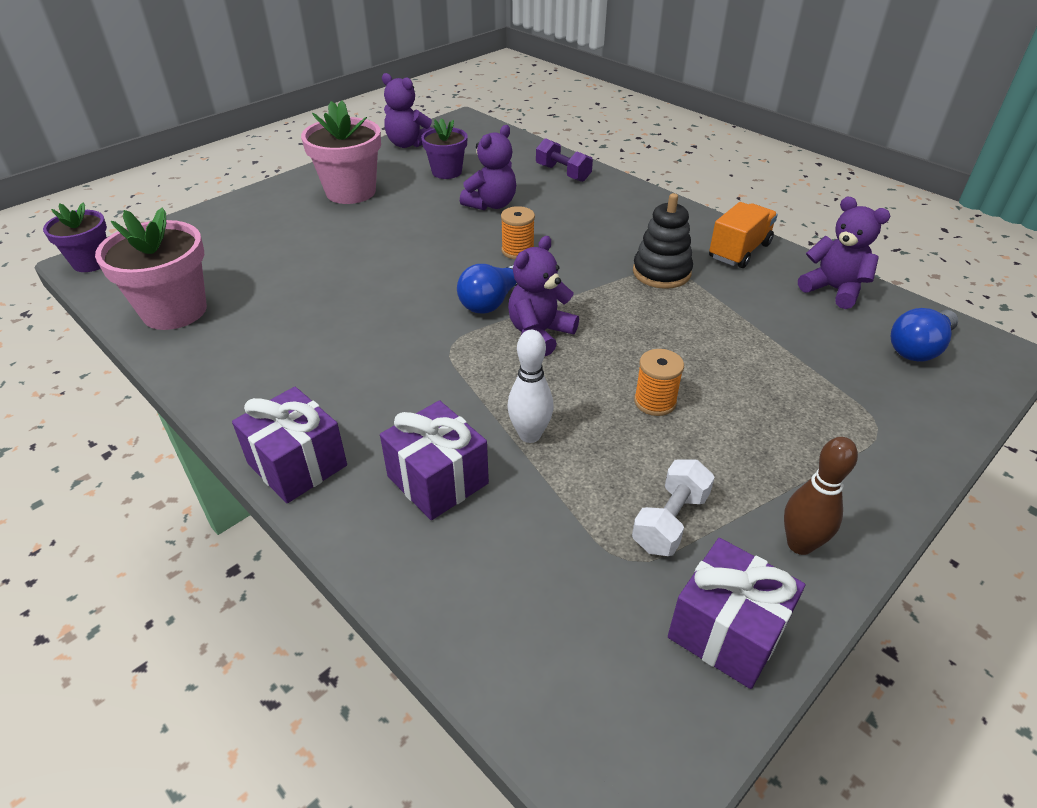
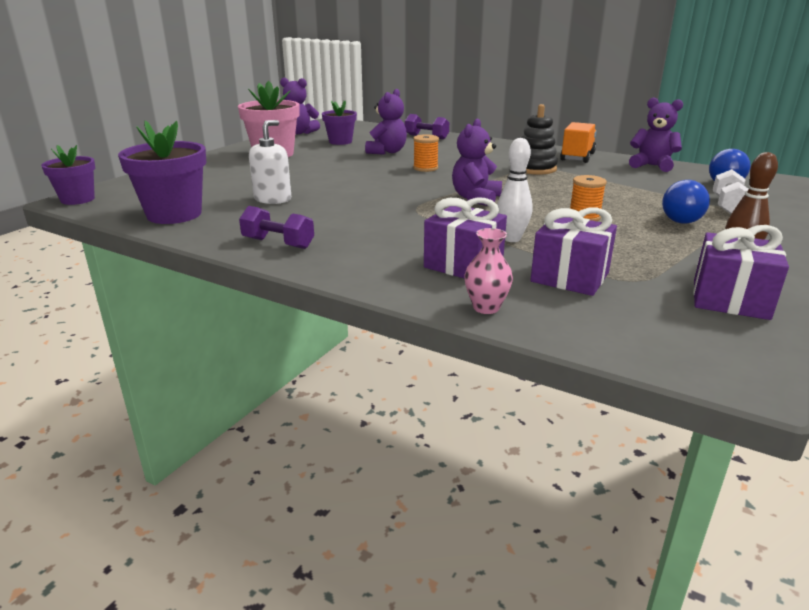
camera: 15 degrees left, 15 degrees down
(174, 311) = (174, 214): pink flower pot -> purple flower pot
(254, 392) = (278, 243): none -> purple dumbbell
(297, 295) = (273, 199): none -> white soap dispenser
(297, 464) = (346, 270): purple gift -> purple gift (570, 277)
(411, 576) = (486, 307): none -> pink vase
(492, 301) = (427, 189): blue light bulb -> blue light bulb (681, 217)
(670, 521) = (645, 262): white dumbbell -> white dumbbell (728, 206)

